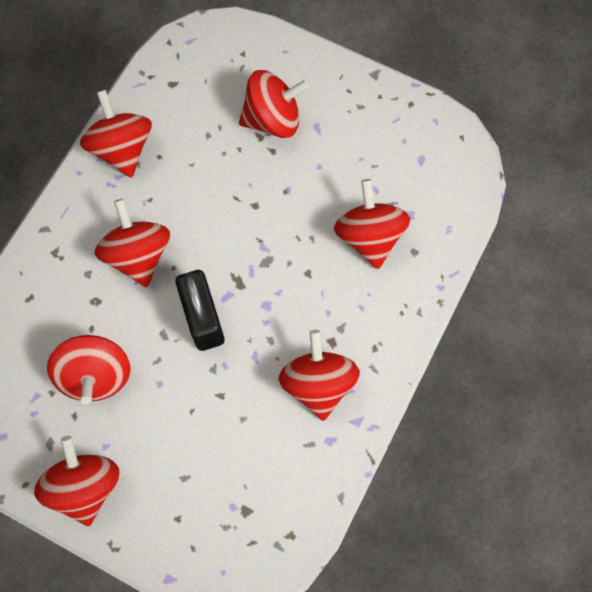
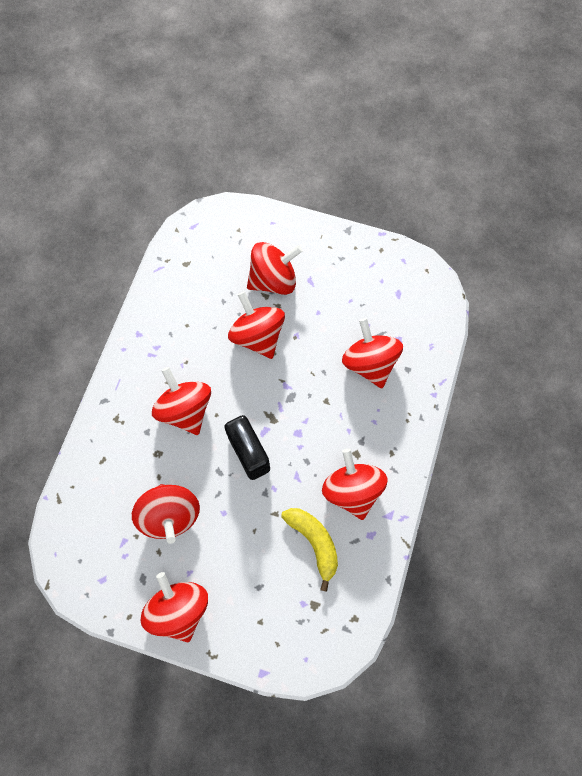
camera: 10 degrees left, 0 degrees up
(122, 149) = (155, 323): red spinning top -> red spinning top (258, 335)
(260, 437) = (314, 542): none -> yellow banana

